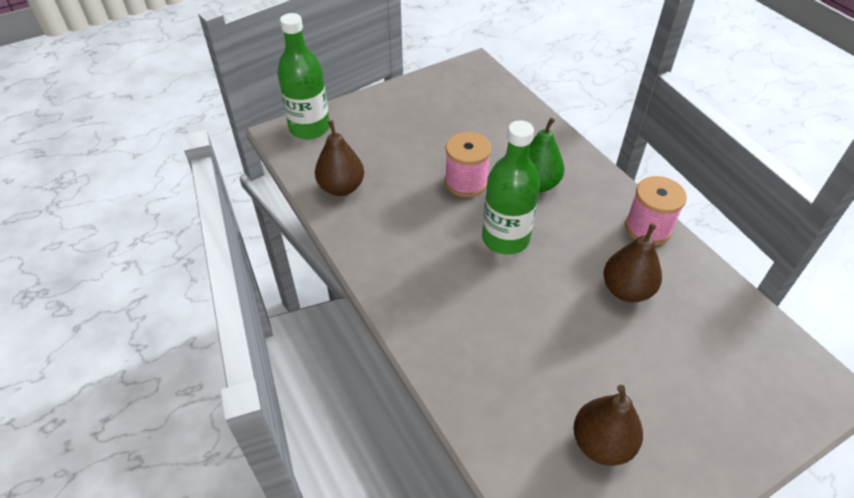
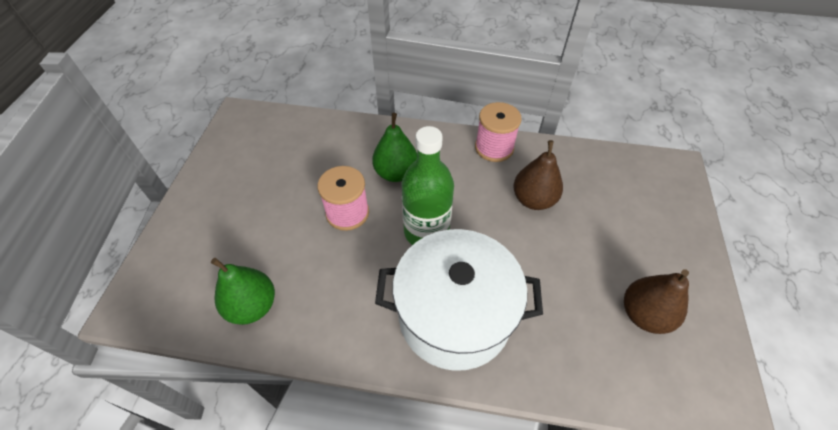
camera: 50 degrees left, 5 degrees up
(309, 128) = (151, 279): green bottle -> none
(341, 187) = (252, 306): brown pear -> green pear
(452, 303) = (454, 315): none -> white pot

